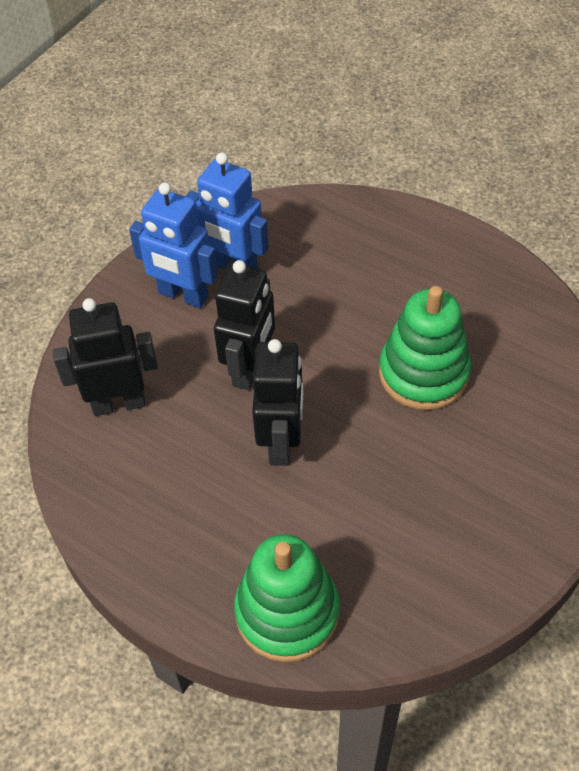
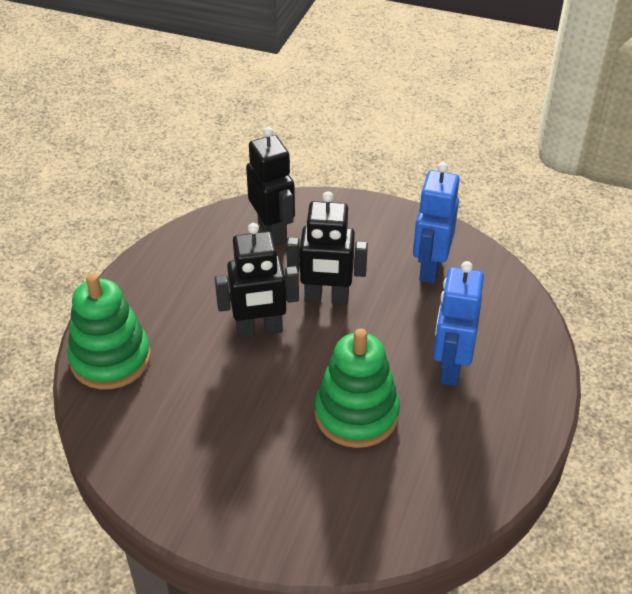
camera: 75 degrees right, 10 degrees down
(183, 295) = (388, 245): blue robot -> blue robot (450, 367)

